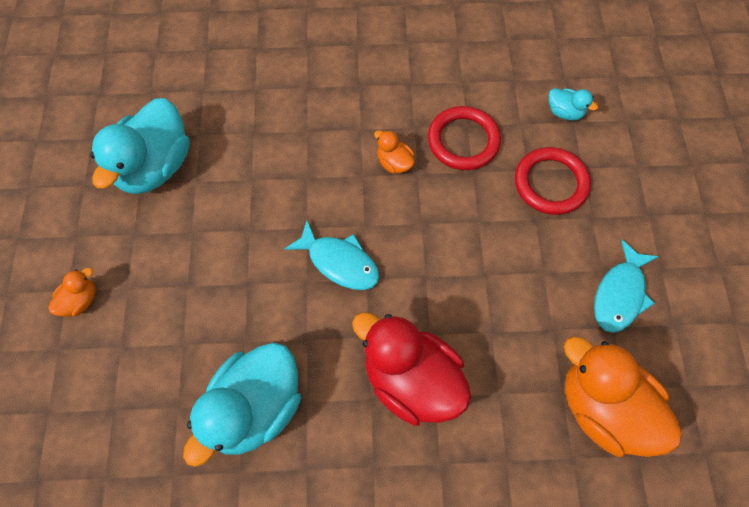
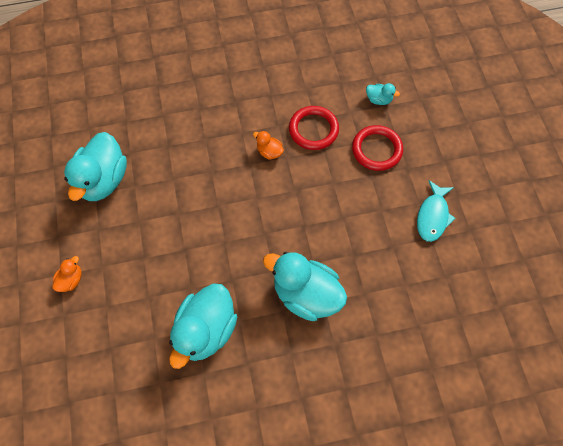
camera: 10 degrees left, 0 degrees up
(339, 262) = (244, 225): turquoise fish -> none
(411, 380) = (306, 294): red duck -> turquoise duck
(603, 408) = (432, 291): orange duck -> none

